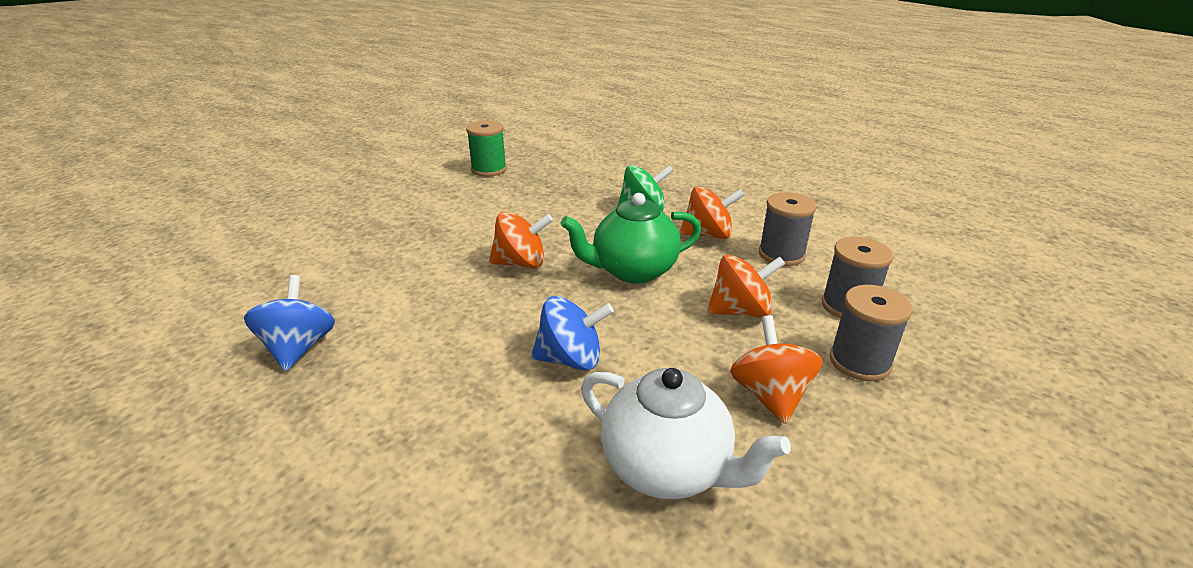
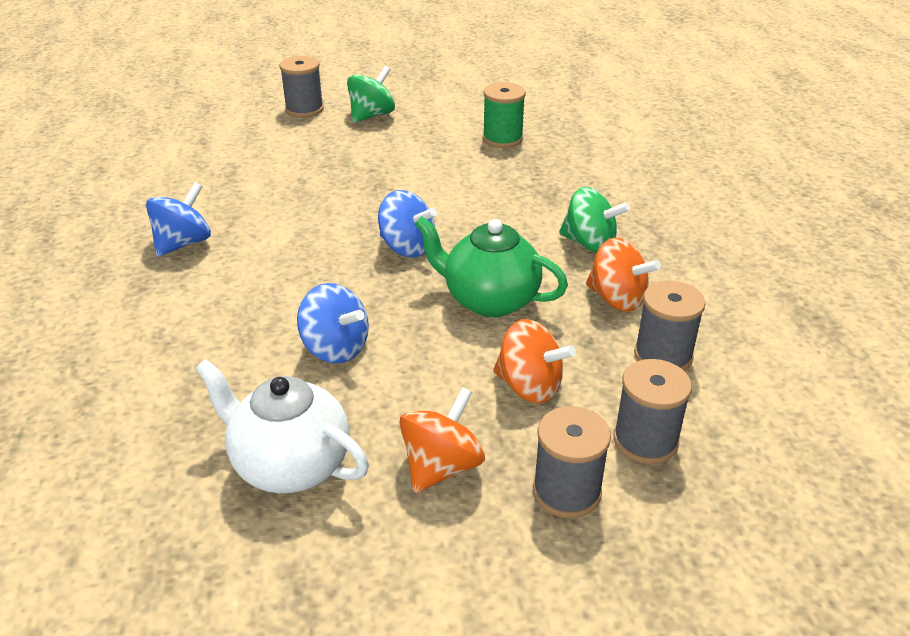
camera: 40 degrees right, 5 degrees up
(282, 201) = (304, 109): none -> grey spool
(356, 186) = (372, 115): none -> green spinning top
(521, 263) = (407, 247): orange spinning top -> blue spinning top
(667, 468) = (290, 465): white teapot -> white teapot turned 135 degrees clockwise

